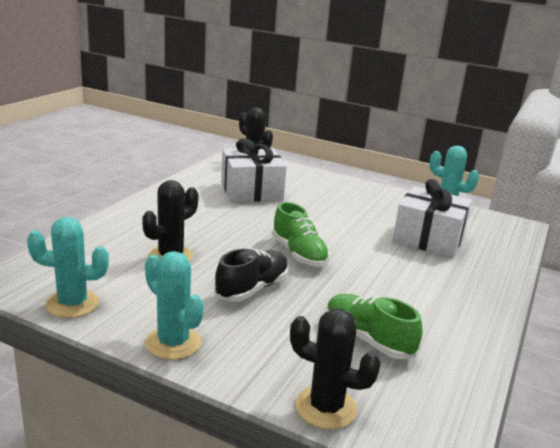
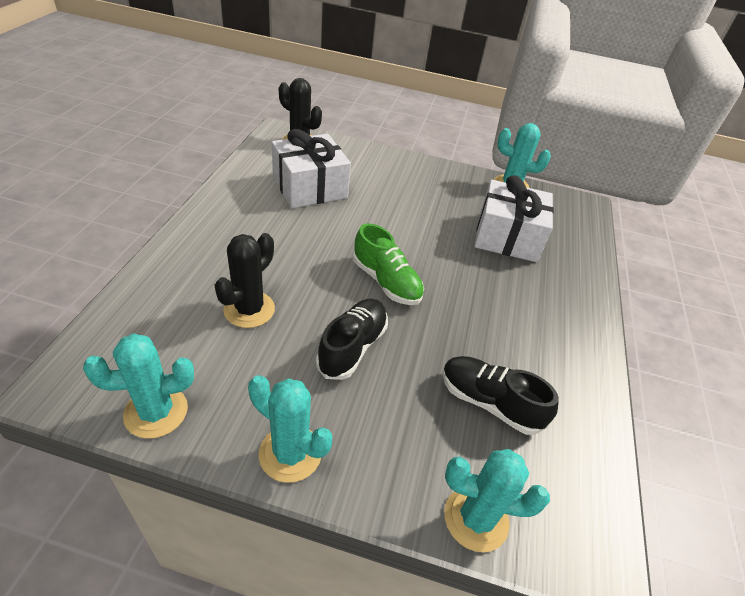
camera: 15 degrees left, 20 degrees up
(326, 407) = (476, 518): black cactus -> turquoise cactus
(368, 339) = (489, 402): green shoe -> black shoe

